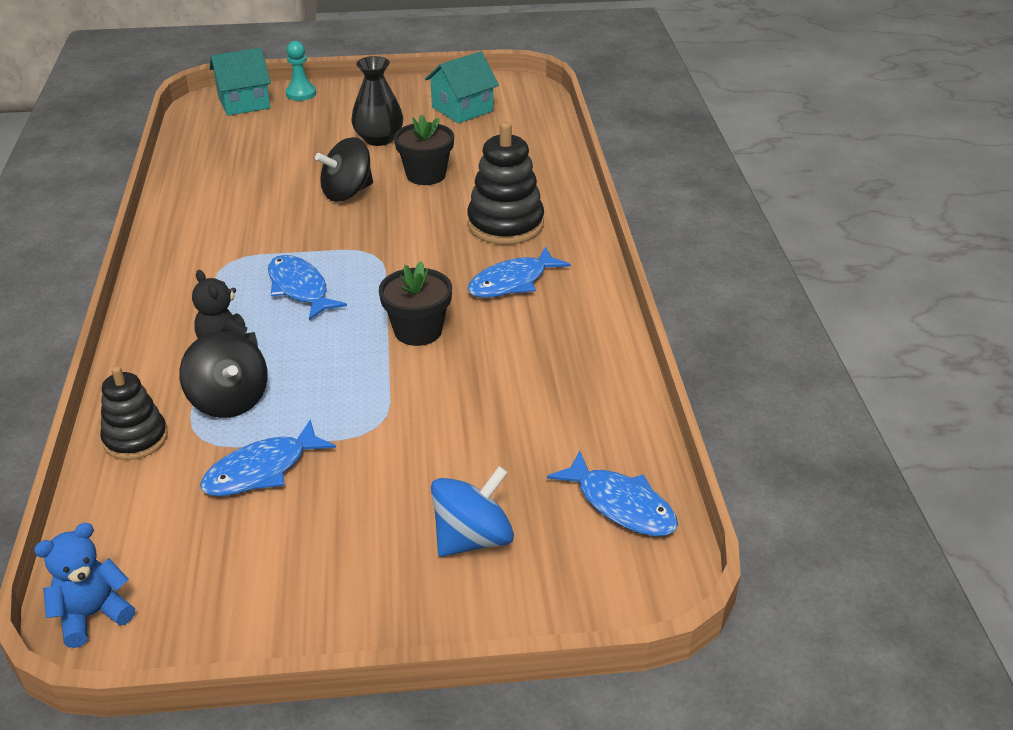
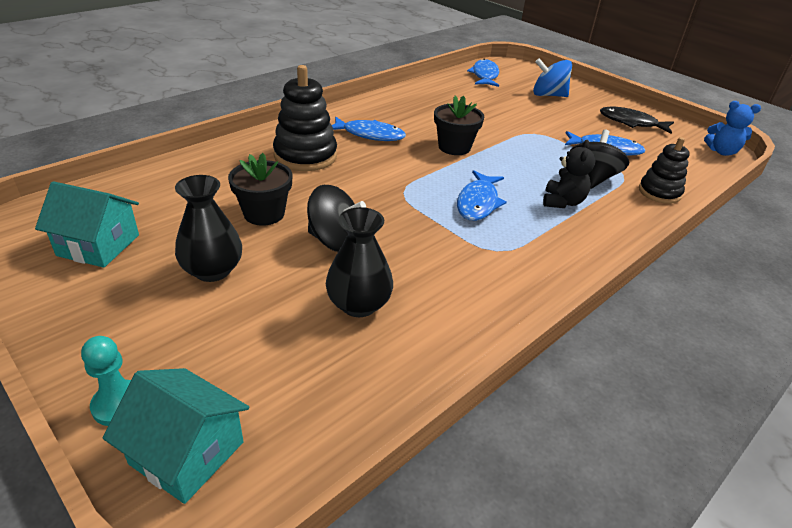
camera: 130 degrees left, 0 degrees up
(267, 177) = (359, 304): none -> black vase
(283, 575) = (631, 123): none -> black fish

